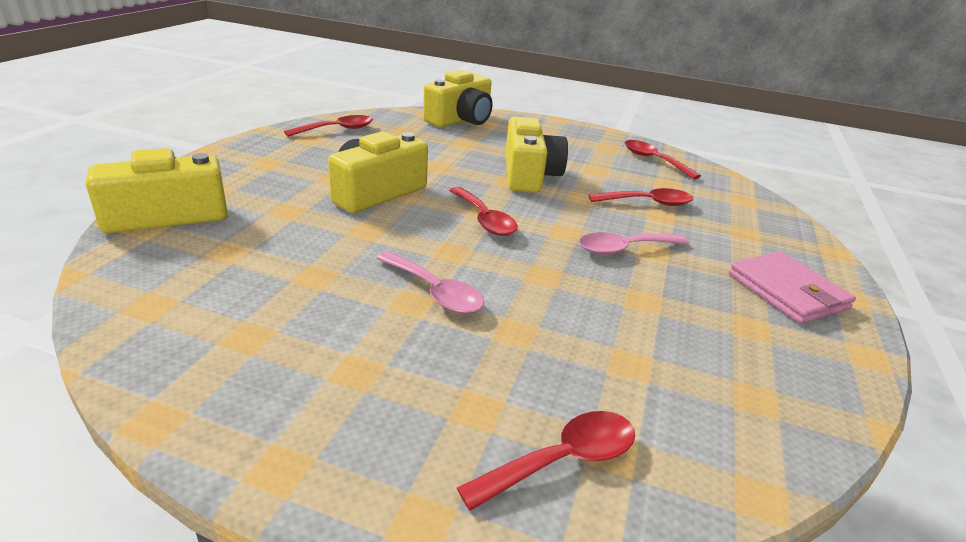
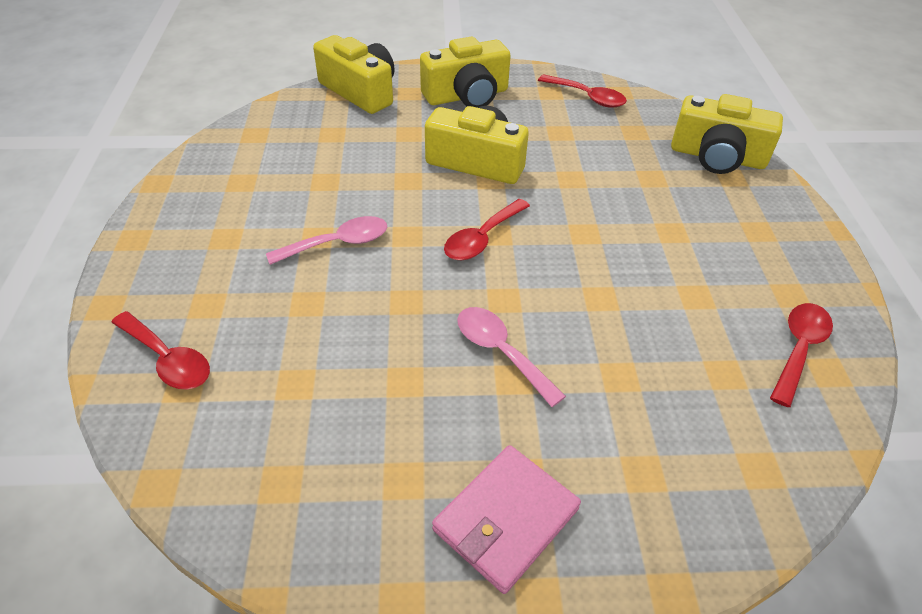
camera: 70 degrees right, 15 degrees up
(434, 292) = (338, 243): pink spoon -> pink spoon turned 135 degrees counterclockwise
(529, 175) = (618, 244): yellow camera -> yellow camera (467, 96)
(647, 203) = (641, 358): red spoon -> none

